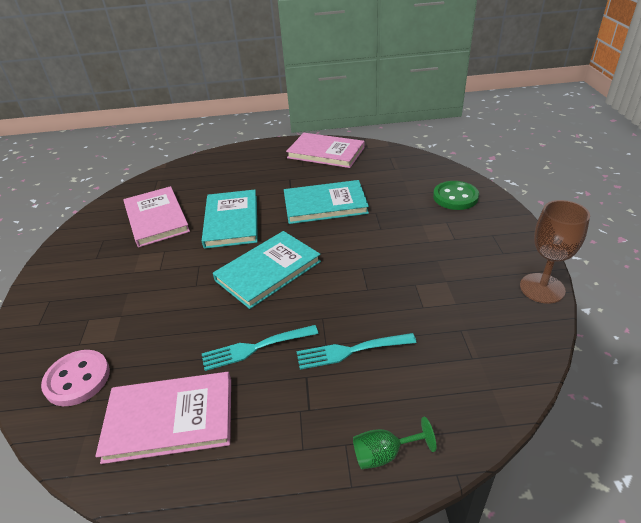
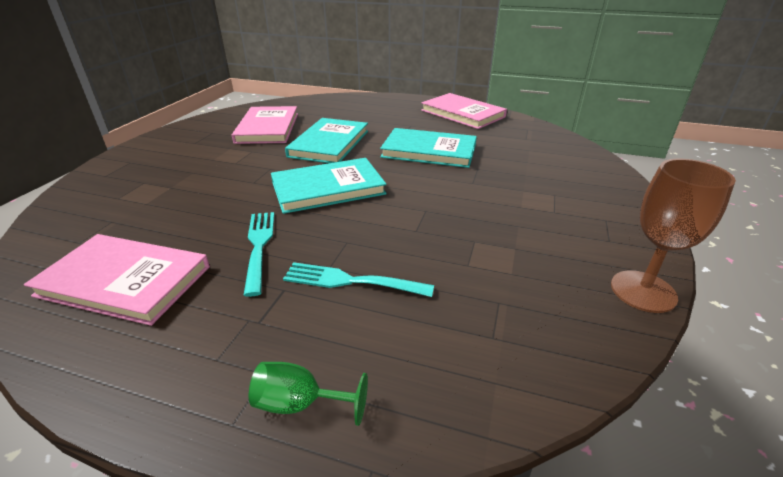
camera: 20 degrees right, 5 degrees down
(77, 379) = (88, 223): pink button -> none
(256, 347) = (259, 247): turquoise fork -> turquoise fork turned 75 degrees clockwise
(455, 197) = (581, 176): green button -> none

